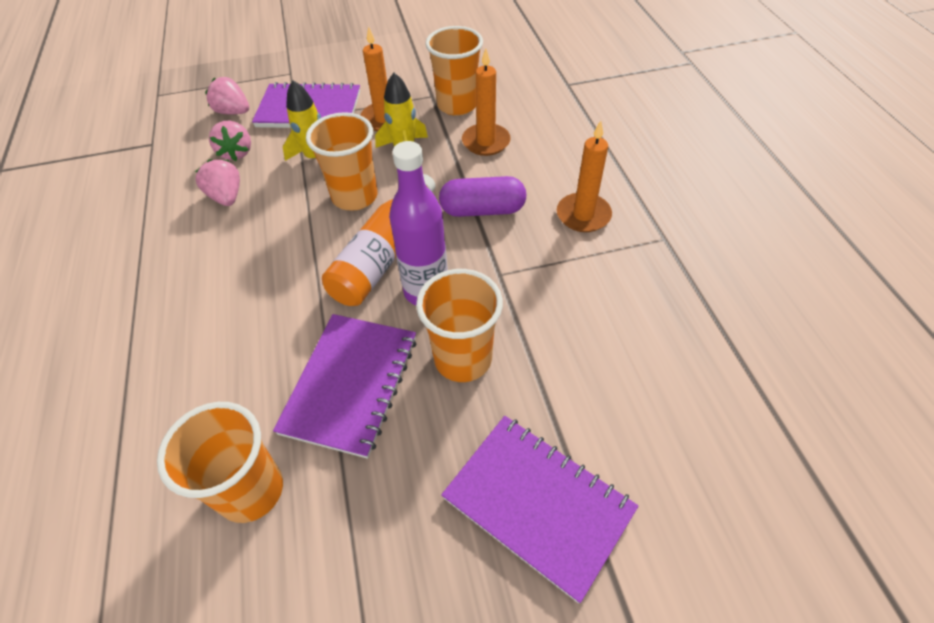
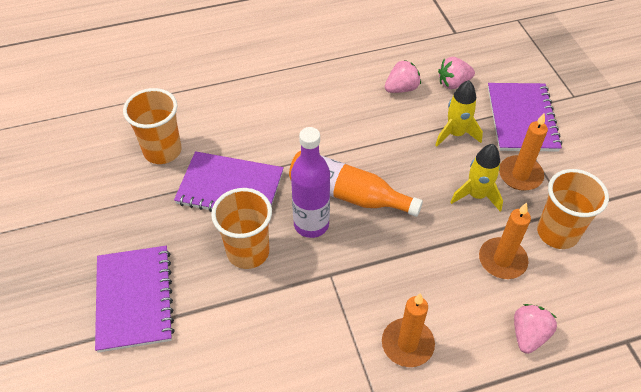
camera: 85 degrees right, 0 degrees up
(233, 112) = (506, 70): pink strawberry -> pink strawberry (528, 335)
(355, 196) = (411, 167): orange cup -> none
(482, 210) = (405, 260): purple capsule -> none
(538, 504) = (134, 299): purple notebook -> purple notebook turned 45 degrees counterclockwise

